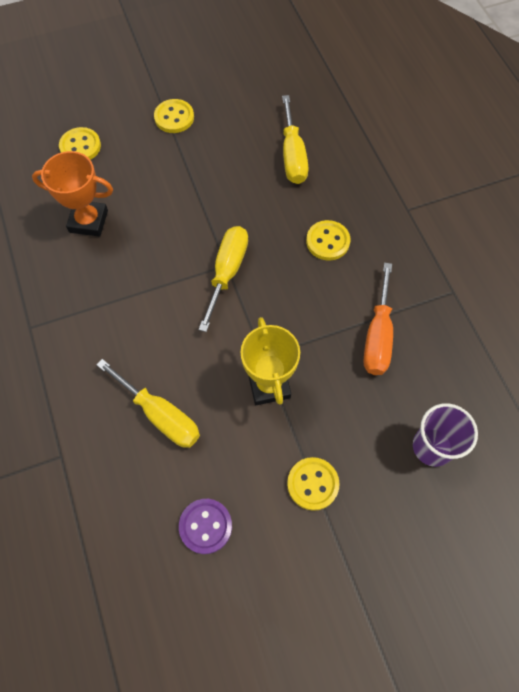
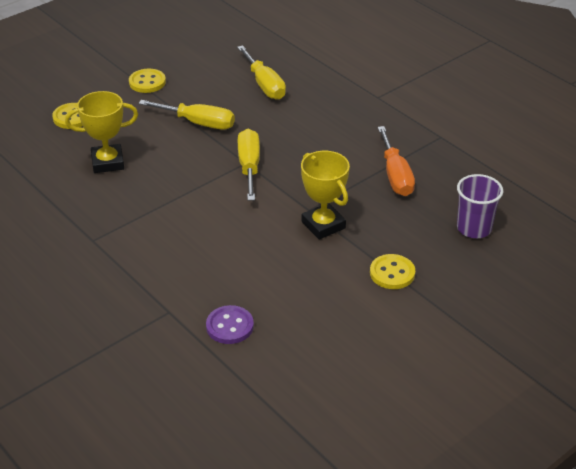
camera: 20 degrees left, 25 degrees down
(88, 221) = (108, 162): orange trophy -> yellow trophy
(160, 415) = (242, 265): yellow screwdriver -> yellow screwdriver (198, 123)
(205, 526) = (318, 320): purple button -> purple button (229, 326)
(327, 241) = (323, 130): yellow button -> none

